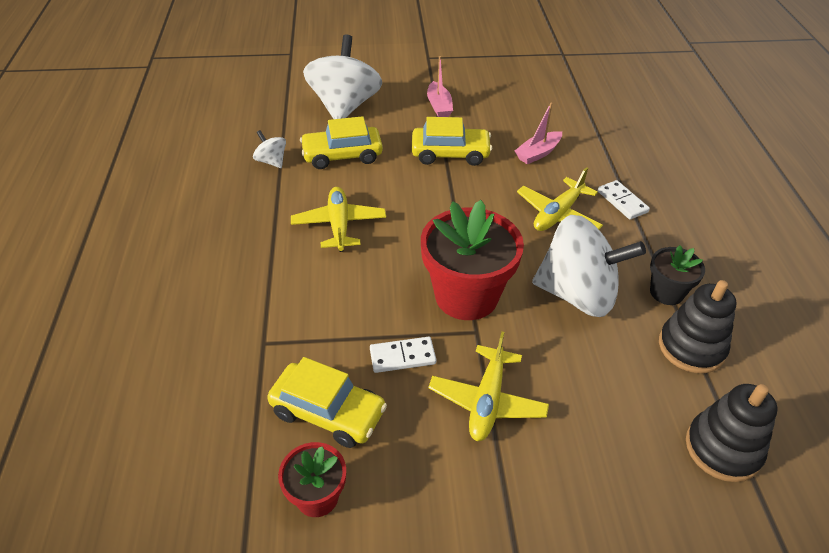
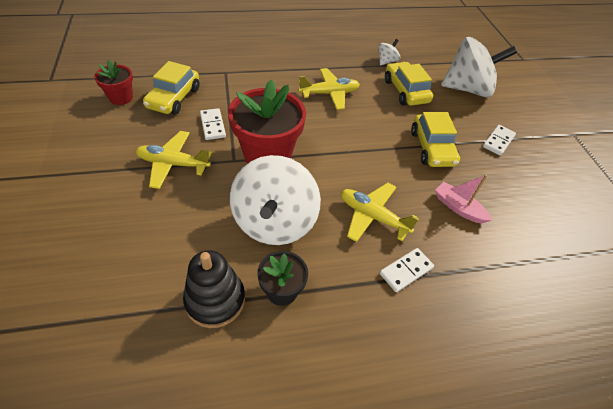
camera: 80 degrees right, 5 degrees up
(439, 106) = (498, 141): pink boat -> white domino
(722, 449) = (108, 303): black stacking toy -> none

